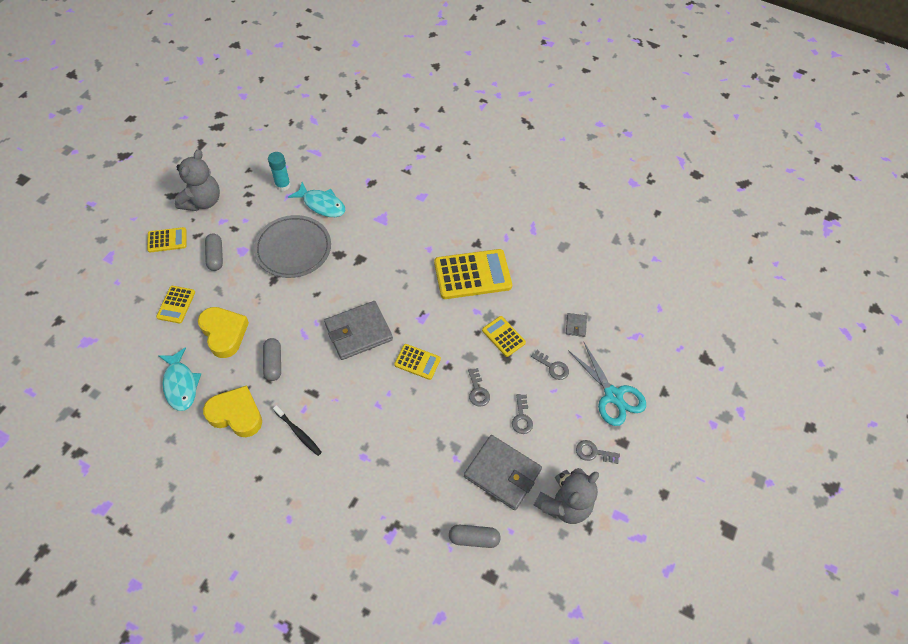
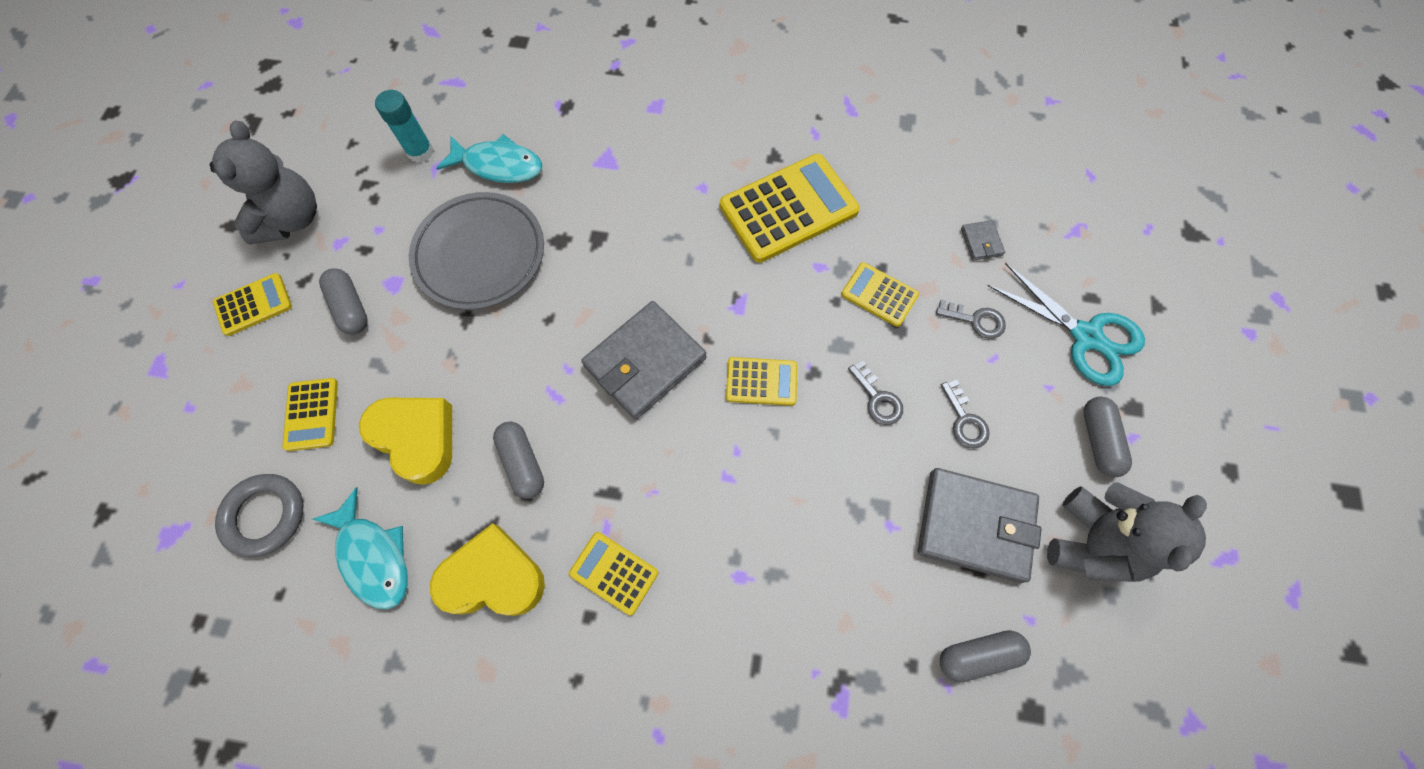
camera: 15 degrees left, 10 degrees up
(135, 347) = (265, 516): none -> grey ring
(298, 433) = (614, 573): black toothbrush -> yellow calculator
(593, 452) = (1098, 440): grey key -> grey capsule

